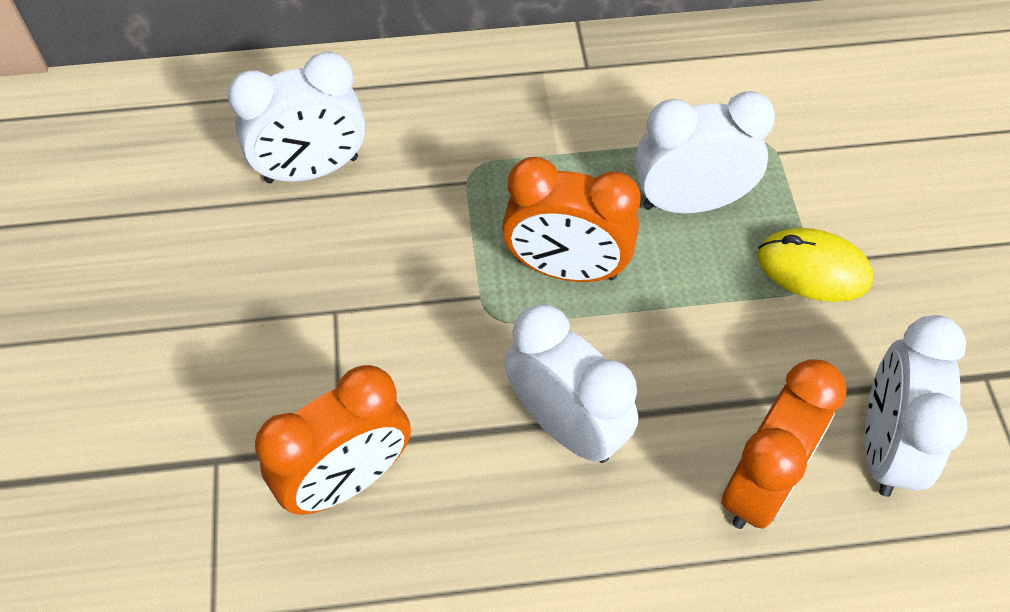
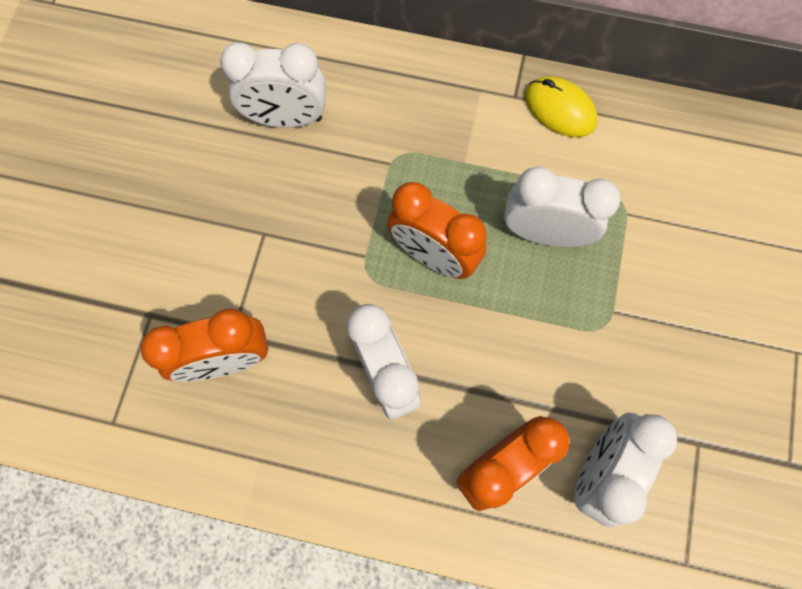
camera: 20 degrees right, 15 degrees up
(813, 268) = (611, 316): yellow mouse -> yellow mouse (560, 109)

